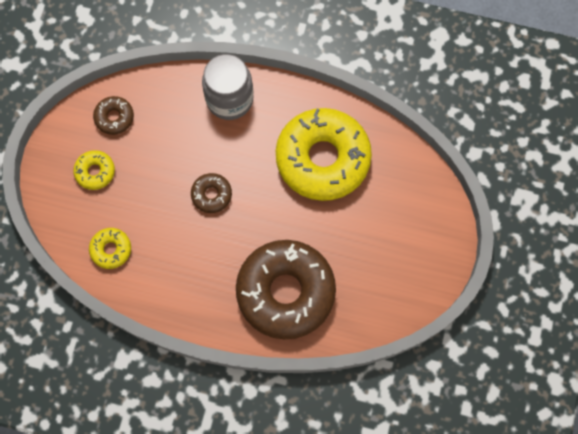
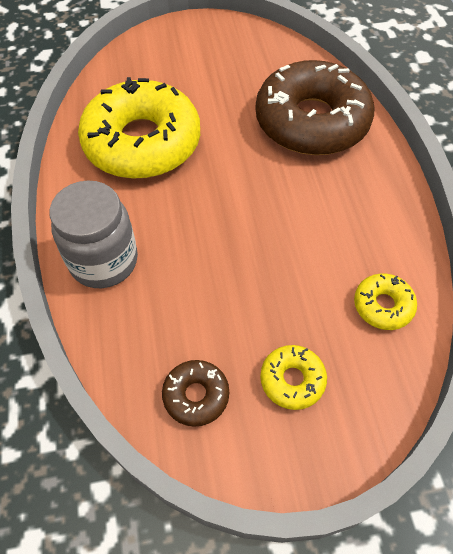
camera: 115 degrees left, 15 degrees down
(211, 195) = (244, 228): brown donut -> none

